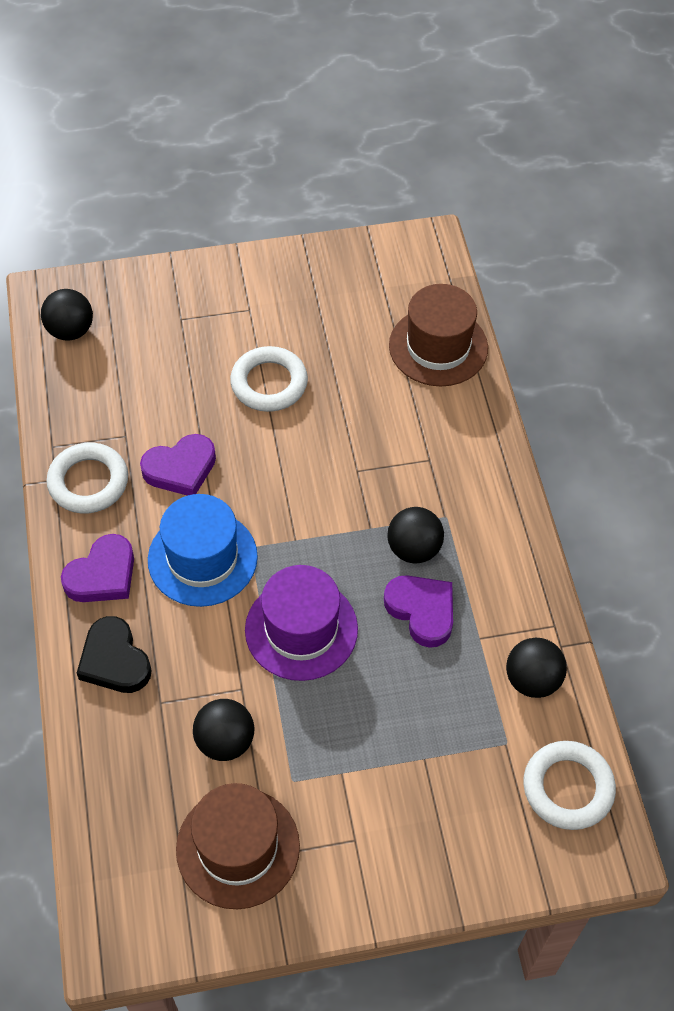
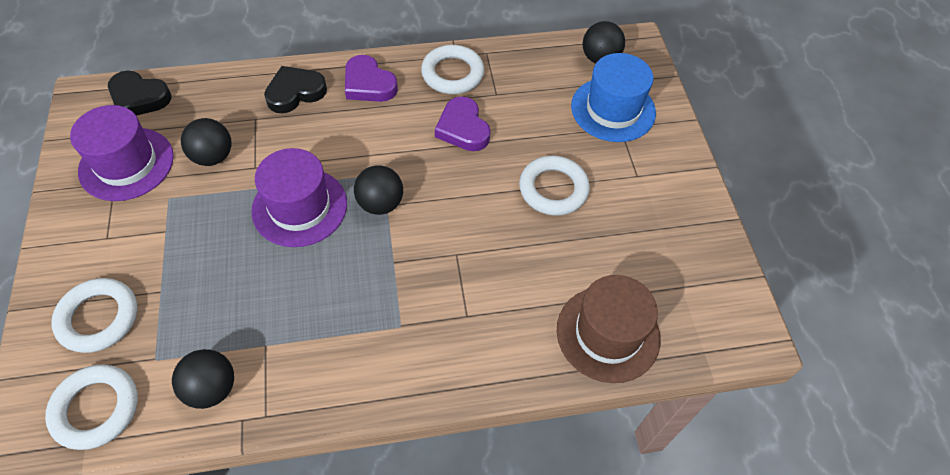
camera: 90 degrees right, 0 degrees up
(117, 863) = (139, 98): none -> black heart
(202, 558) = (376, 143): blue hat -> blue hat (613, 109)
(238, 847) = (126, 164): brown hat -> purple hat
(414, 549) = (367, 296): black ball -> black ball (380, 203)
(422, 611) = (301, 298): purple heart -> none
(463, 816) = (98, 318): none -> white ring

